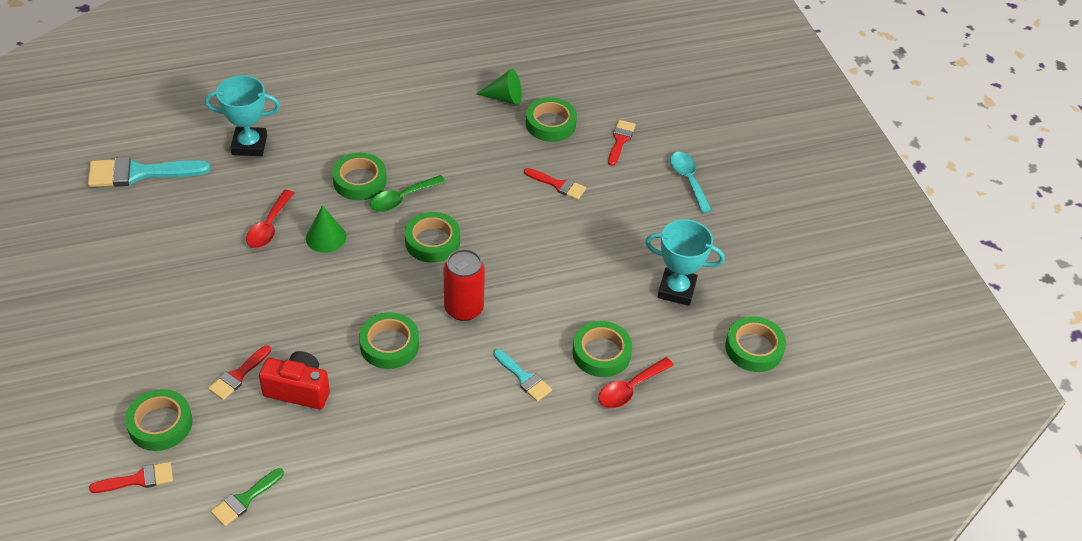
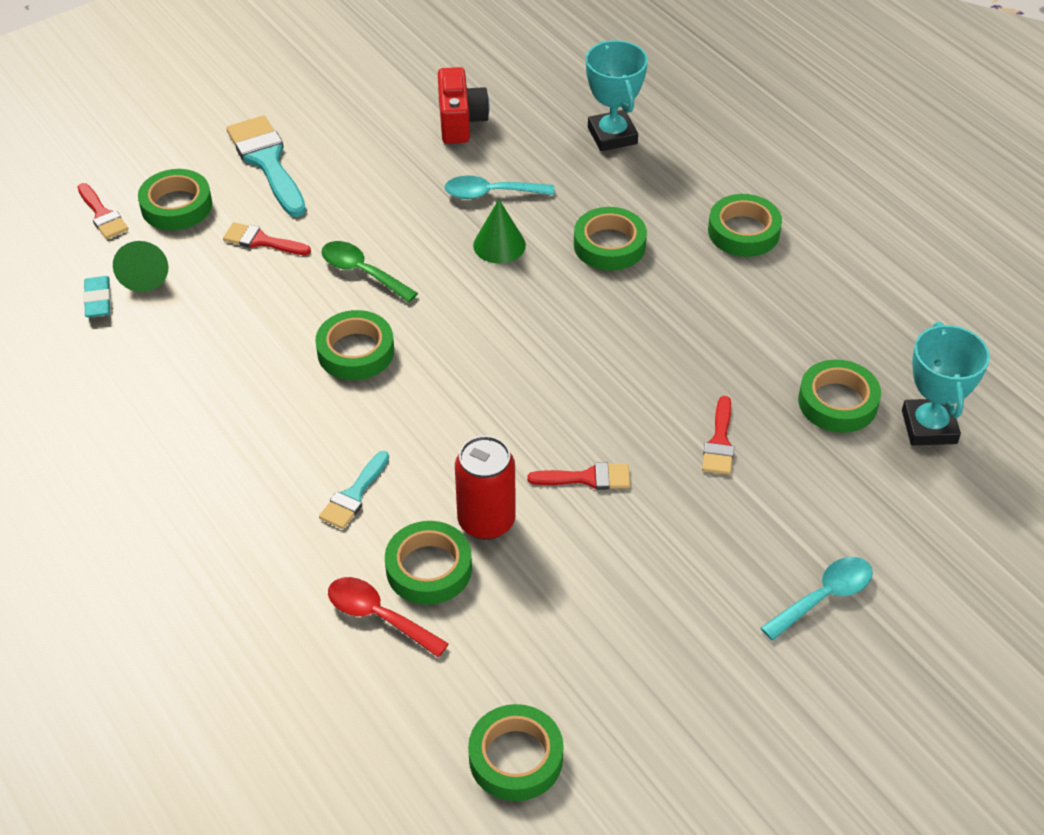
camera: 75 degrees right, 0 degrees up
(139, 173) = (517, 70): turquoise brush -> turquoise brush (267, 162)
(244, 499) = (98, 300): green brush -> turquoise eraser
(269, 227) = (491, 193): red spoon -> turquoise spoon
(298, 390) = (259, 295): red camera -> red camera (460, 121)
(402, 198) = (601, 292): green spoon -> green spoon (362, 272)
(432, 241) = (542, 342): green tape -> green tape (743, 231)
(464, 308) = (443, 404): red can -> red can (486, 521)
(504, 98) = (856, 338): green cone -> green cone (144, 274)
(620, 140) = (857, 491): red brush -> red brush (587, 478)
(676, 290) = (587, 631): turquoise trophy -> turquoise trophy (929, 427)

